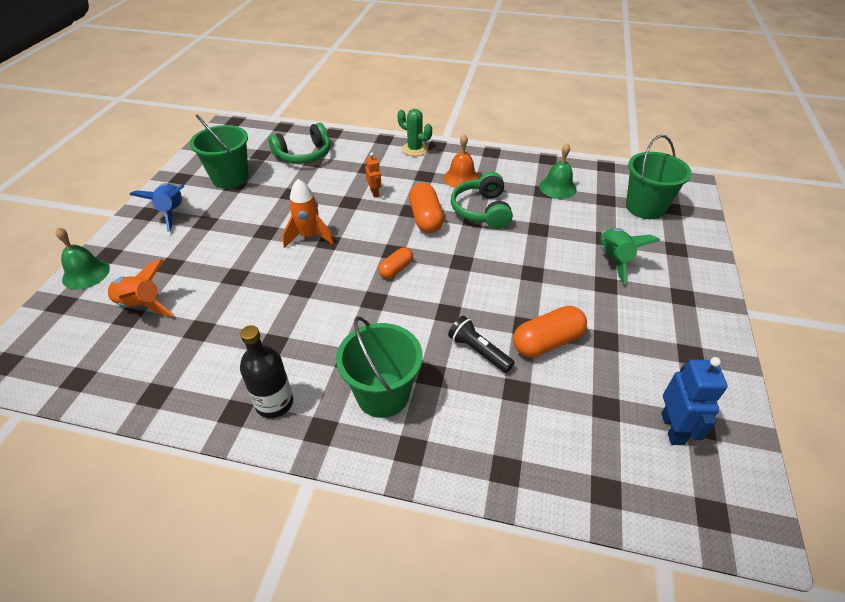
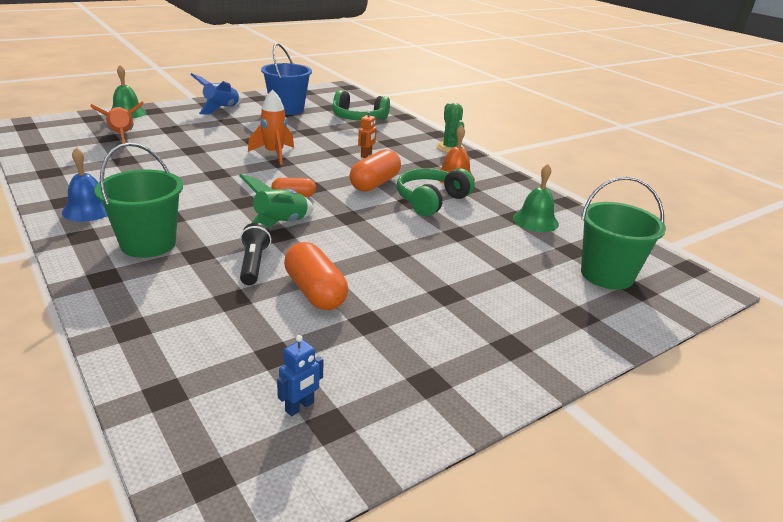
camera: 40 degrees right, 15 degrees down
(230, 178) = (287, 109): green bucket -> blue bucket
(274, 403) = (88, 210): black bottle -> blue bell
(547, 342) = (315, 292): orange capsule -> orange capsule turned 45 degrees clockwise
(614, 260) = (490, 286): green rocket -> green rocket (280, 225)
(673, 428) = (300, 407): blue robot -> blue robot, size x0.60

